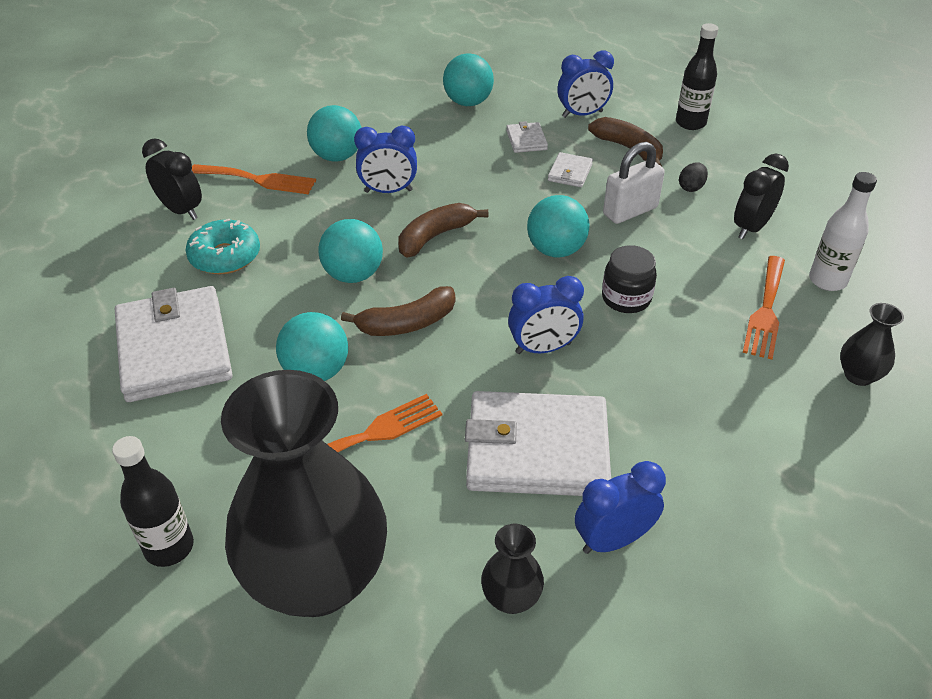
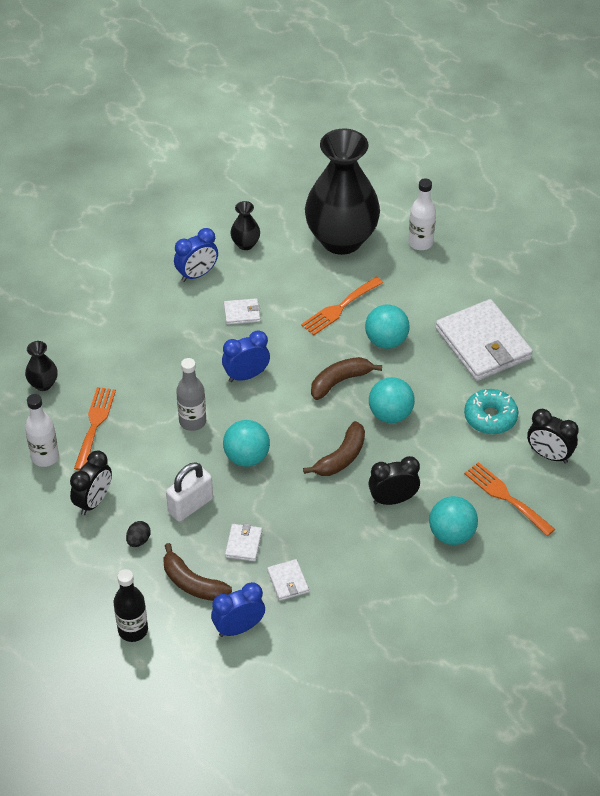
camera: 170 degrees right, 5 degrees up
(169, 547) = (420, 243): black bottle -> white bottle
(258, 180) = (505, 497): orange fork -> orange fork turned 45 degrees clockwise
(388, 191) = (393, 499): blue clock -> black clock
(468, 102) = (354, 630): turquoise ball -> none
(537, 449) = (242, 313): white wallet -> white wallet, size x0.43
(626, 298) = (192, 421): black jar -> grey bottle

